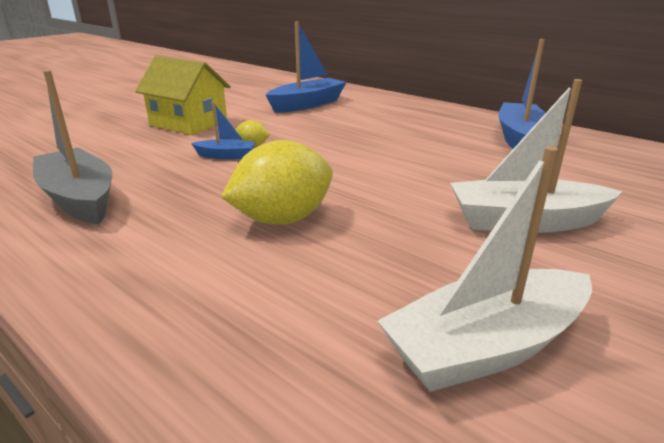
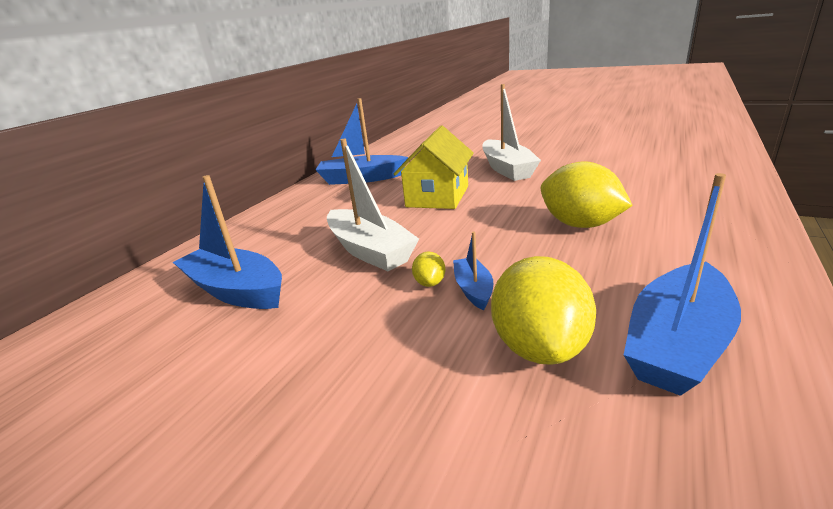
camera: 100 degrees left, 0 degrees up
(79, 198) = (677, 343): grey boat -> blue boat
(143, 162) = (539, 346): none -> yellow lemon
(188, 123) = (347, 379): yellow house -> yellow house (437, 196)
(486, 347) = (629, 167): white boat -> white boat (370, 251)

